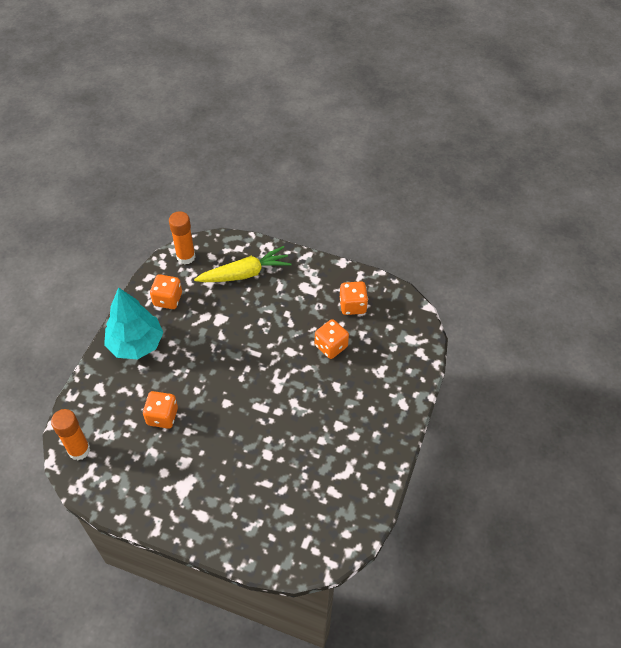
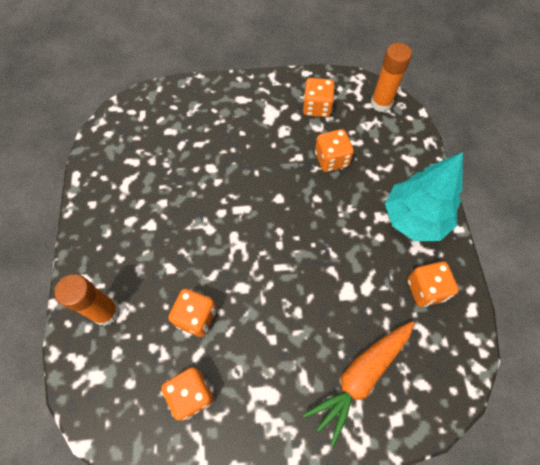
camera: 155 degrees right, 10 degrees up
(139, 472) = (317, 108): none -> orange dice
(186, 257) = (453, 365): orange glue stick -> orange glue stick (106, 312)
(245, 273) = (360, 377): yellow carrot -> orange carrot

